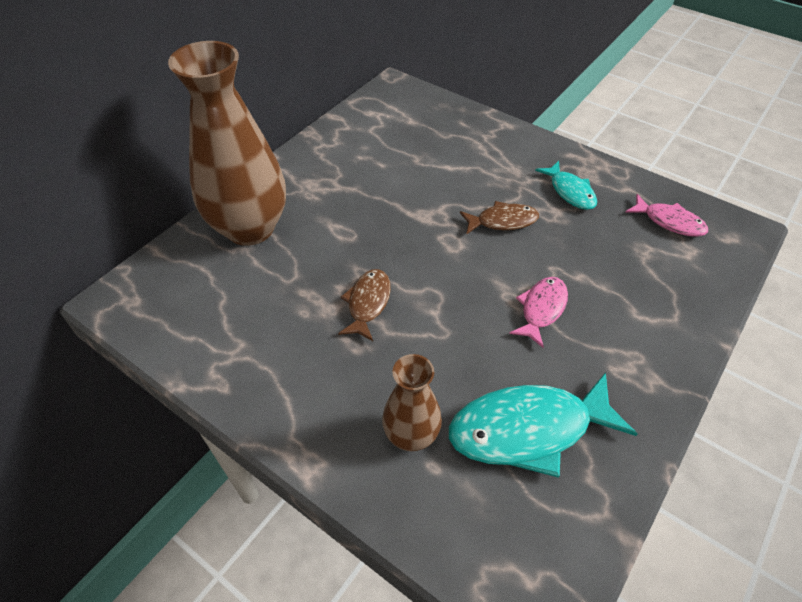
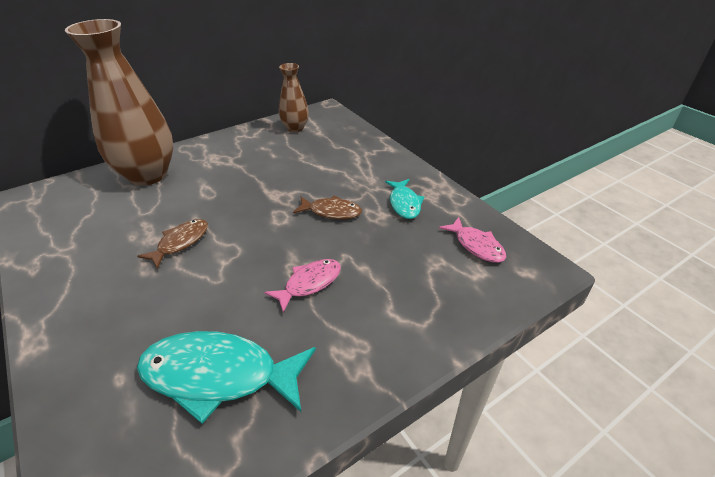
camera: 20 degrees right, 10 degrees down
(411, 435) = (124, 348): brown vase -> brown vase (295, 128)

